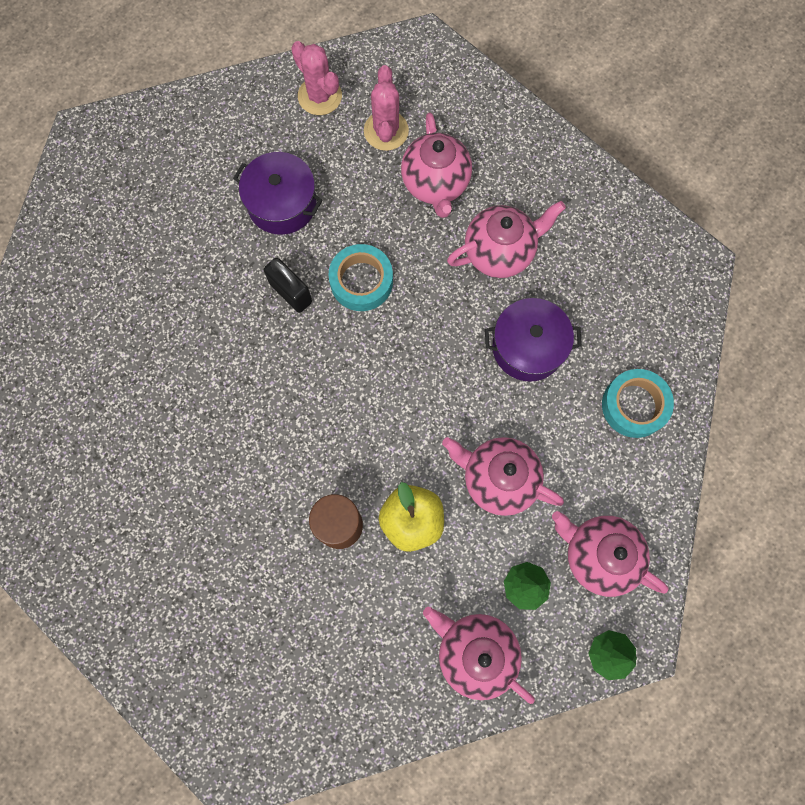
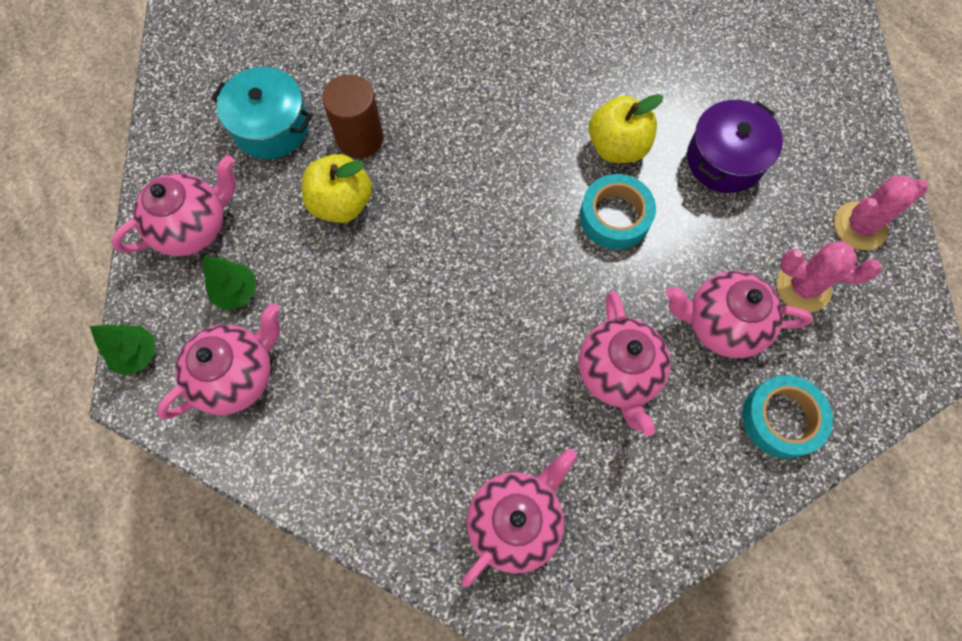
camera: 105 degrees right, 5 degrees down
(291, 293) = (617, 146): black padlock -> yellow apple
(348, 618) = (271, 127): none -> turquoise pot
(498, 479) = (354, 296): pink teapot -> pink teapot (515, 521)
(528, 347) = (492, 371): purple pot -> none
(634, 405) = (387, 472): turquoise tape -> turquoise tape (781, 419)

